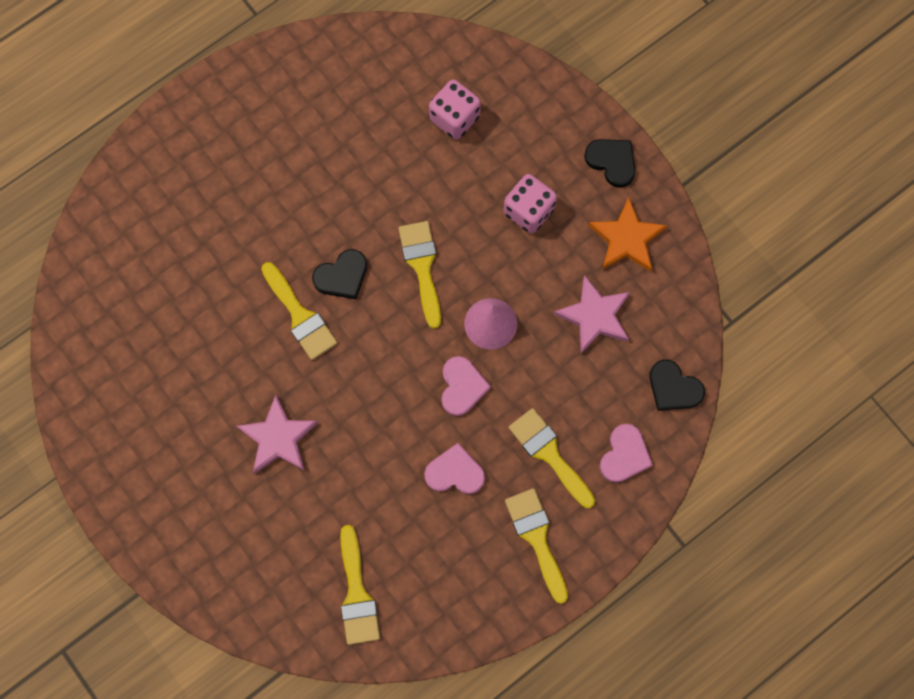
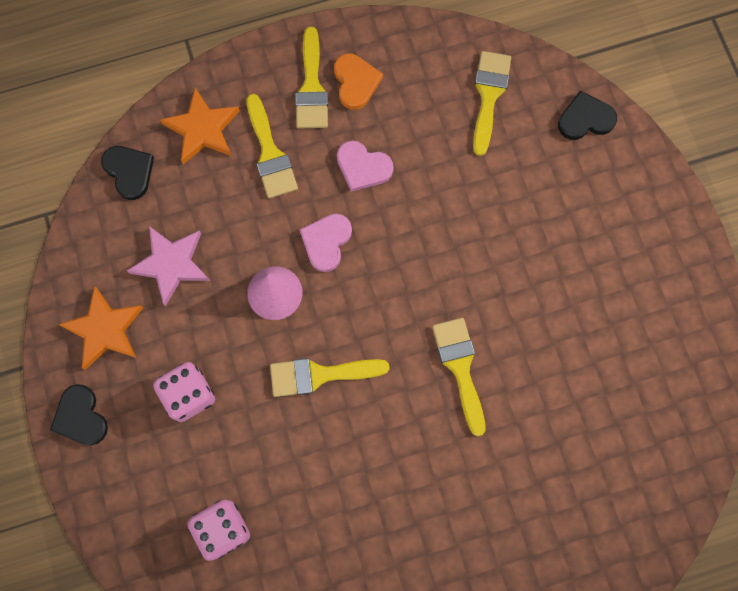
camera: 160 degrees left, 0 degrees up
(278, 438) = (518, 255): pink star -> none
(342, 276) = (404, 394): black heart -> black heart (585, 119)
(422, 266) = (320, 375): yellow brush -> yellow brush turned 75 degrees clockwise
(495, 559) = (355, 82): none -> orange heart
(624, 455) = (202, 129): pink heart -> orange star

